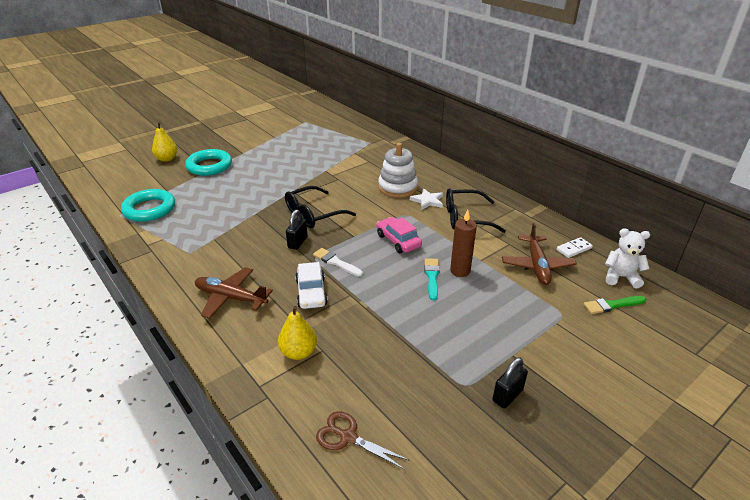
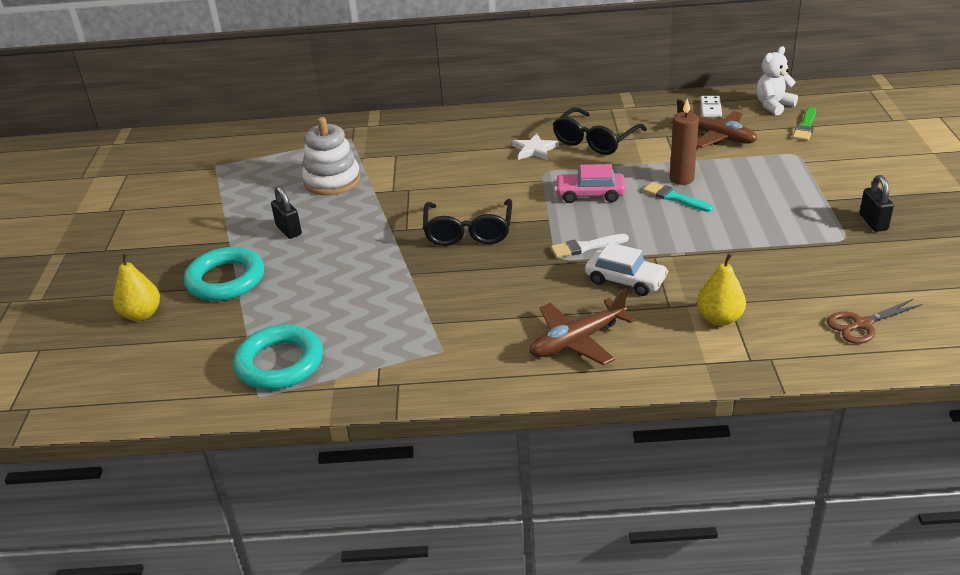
camera: 50 degrees left, 0 degrees up
(297, 242) = (516, 261): black padlock -> black padlock (289, 230)
(398, 187) = (483, 157): white stacking toy -> white stacking toy (332, 181)

